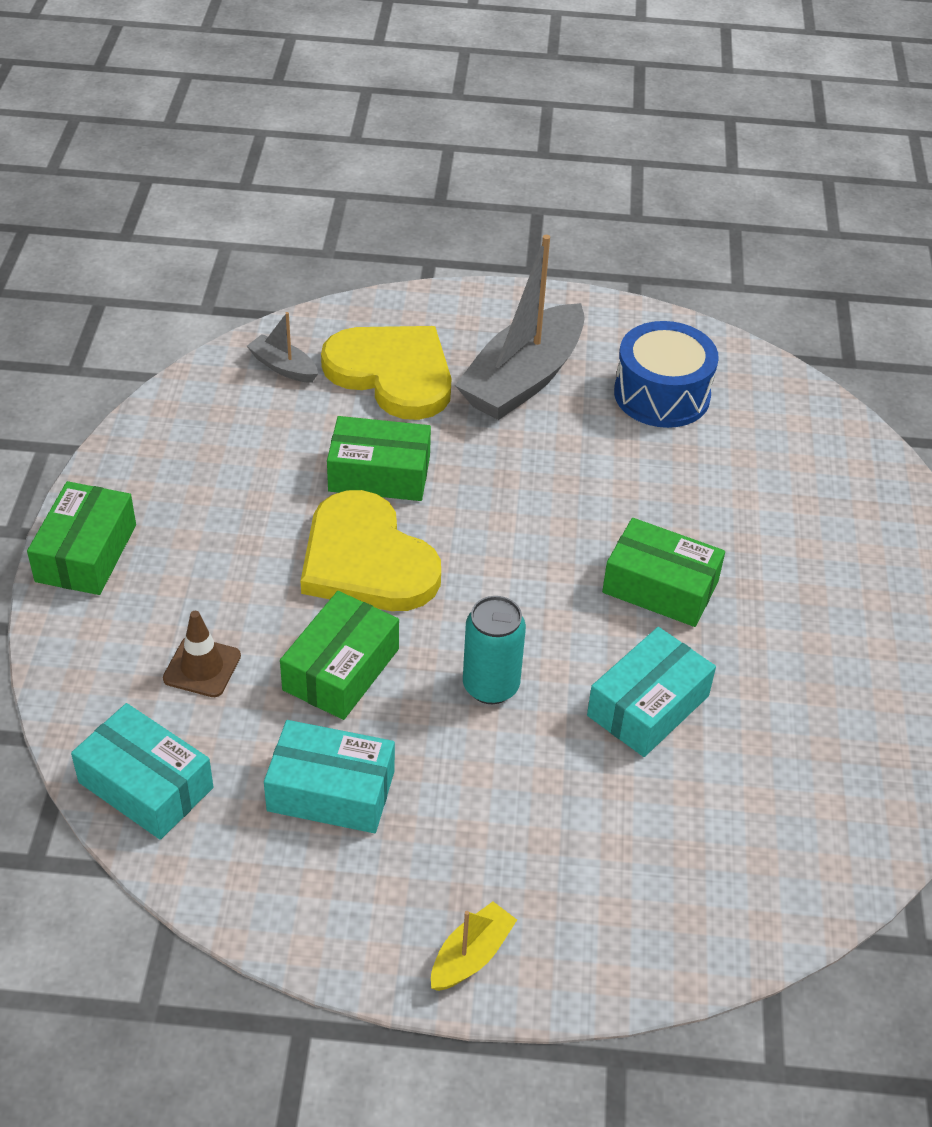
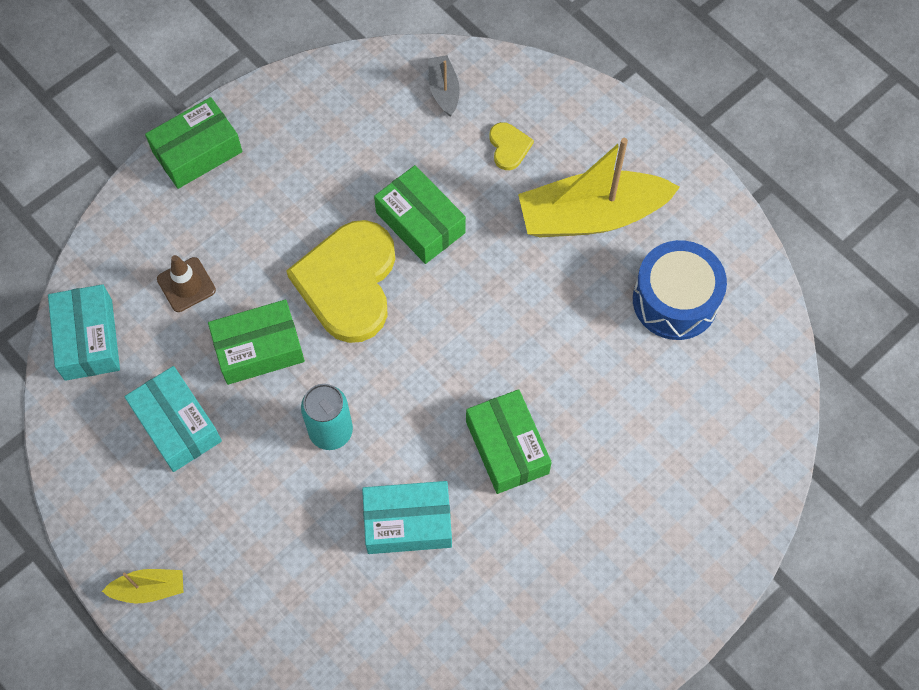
camera: 45 degrees right, 20 degrees up
(392, 373) = (509, 147): yellow heart -> yellow heart, size x0.42
(523, 379) = (591, 216): grey boat -> yellow boat

